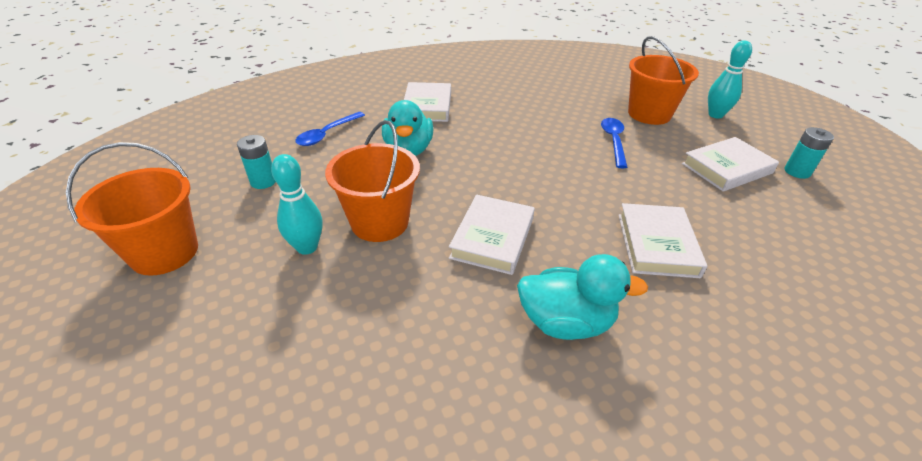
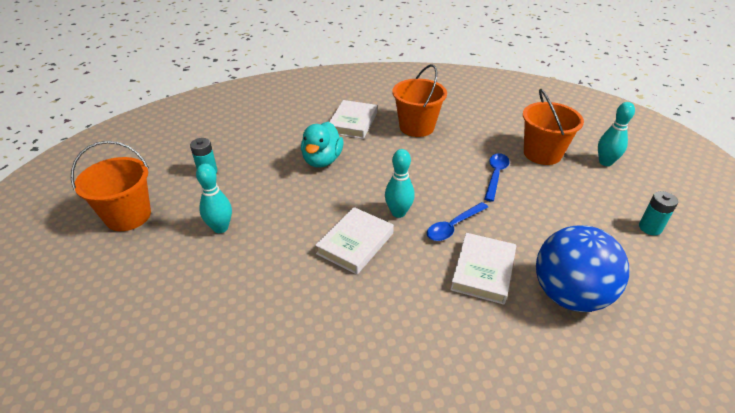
camera: 15 degrees right, 0 degrees up
(327, 134) = (266, 138): blue spoon -> blue spoon (453, 226)
(380, 222) = (277, 217): orange bucket -> orange bucket (416, 127)
(527, 195) = (398, 213): none -> turquoise bowling pin
(566, 322) = (380, 317): turquoise duck -> none
(726, 168) = (584, 215): white book -> none
(762, 254) = (569, 295): none -> blue ball

